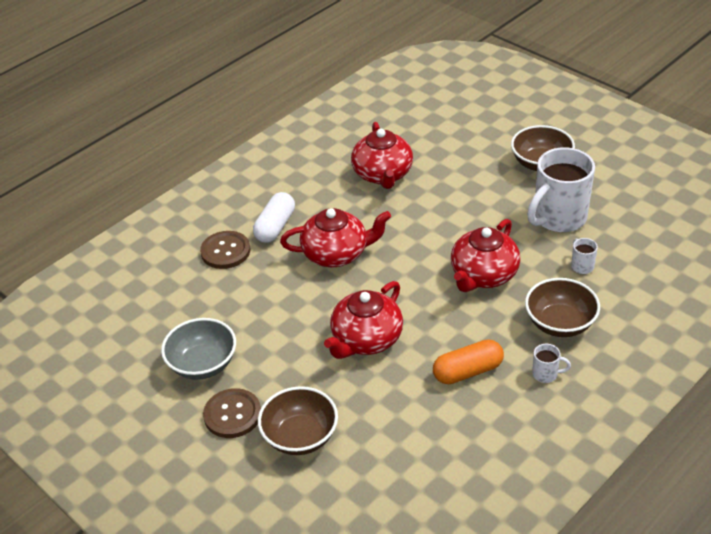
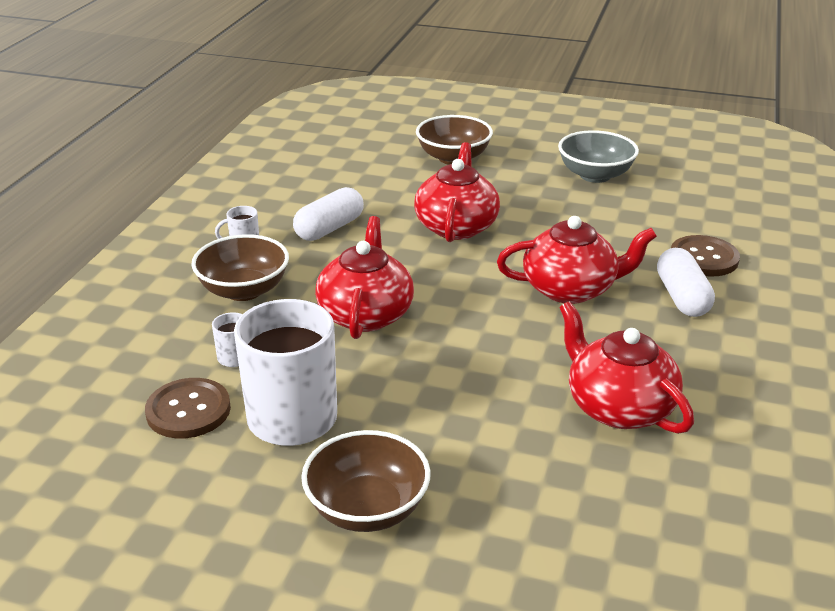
camera: 150 degrees right, 10 degrees down
(232, 414) = (527, 156): brown button -> brown button (188, 410)
(336, 254) = (571, 289): red teapot -> red teapot turned 150 degrees counterclockwise
(468, 371) = (329, 228): orange capsule -> white capsule

